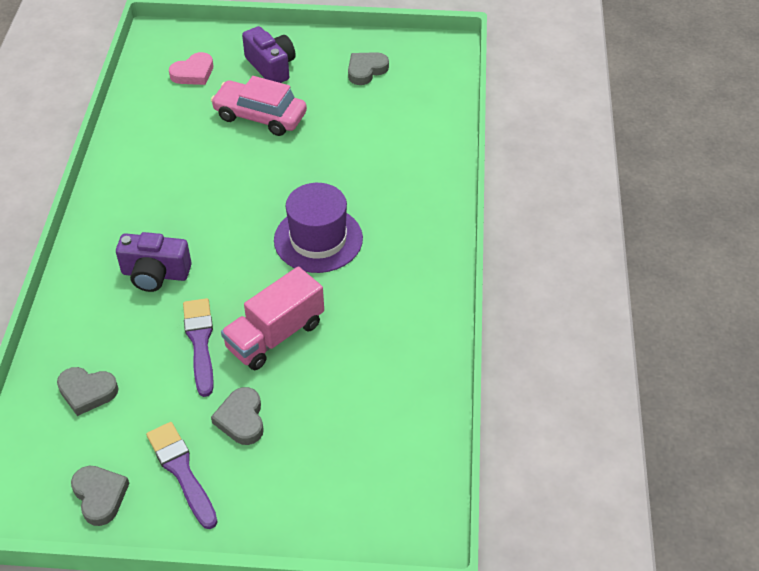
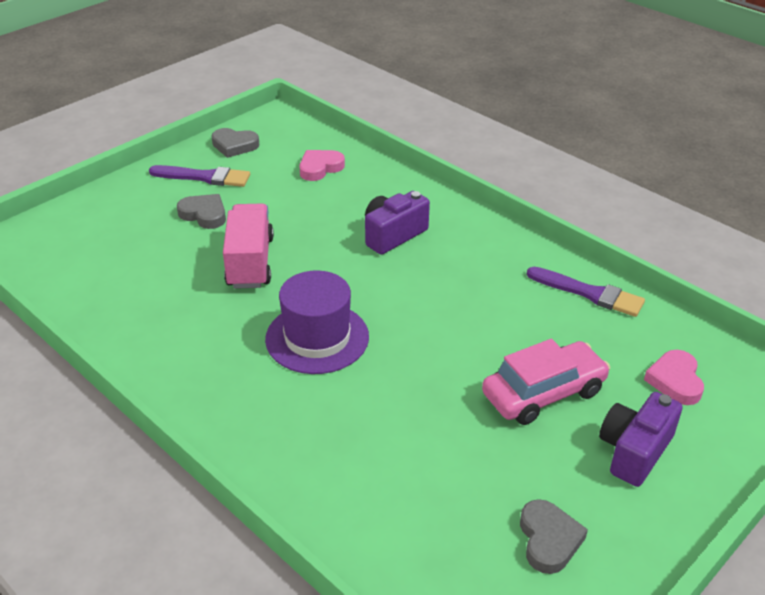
camera: 130 degrees right, 10 degrees down
(87, 392) = (320, 168): grey heart -> pink heart
(200, 342) = (295, 226): purple brush -> purple brush (589, 293)
(271, 67) = (634, 451): purple camera -> purple camera turned 120 degrees clockwise

